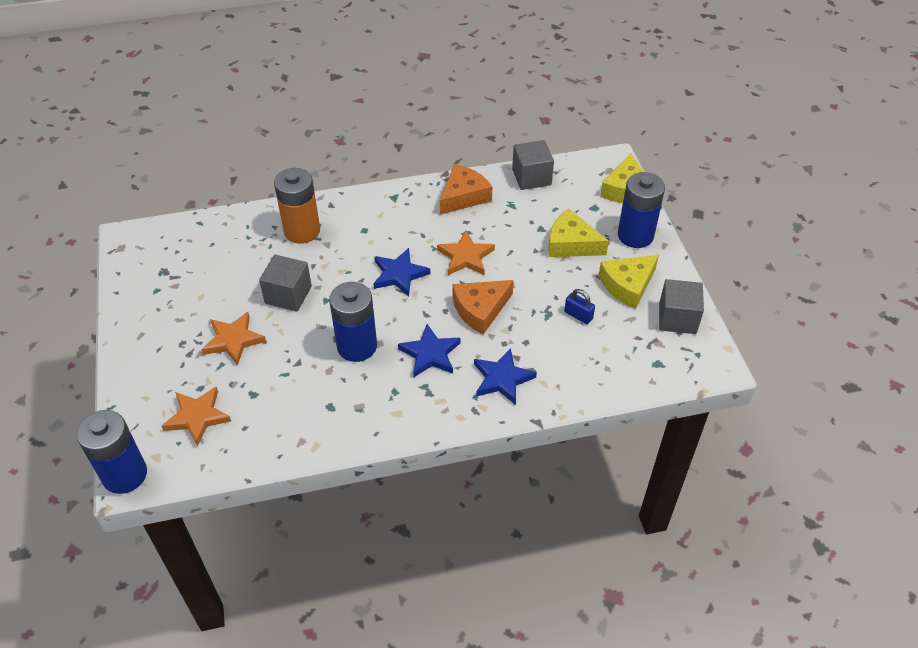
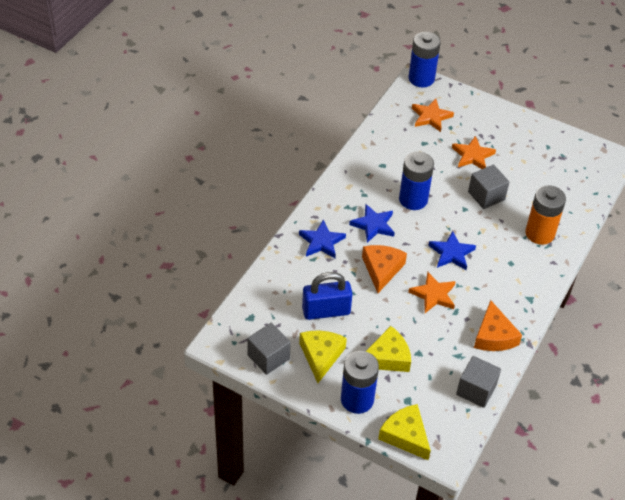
camera: 130 degrees right, 0 degrees up
(578, 315) = (326, 311): blue padlock -> blue padlock, size x2.02

